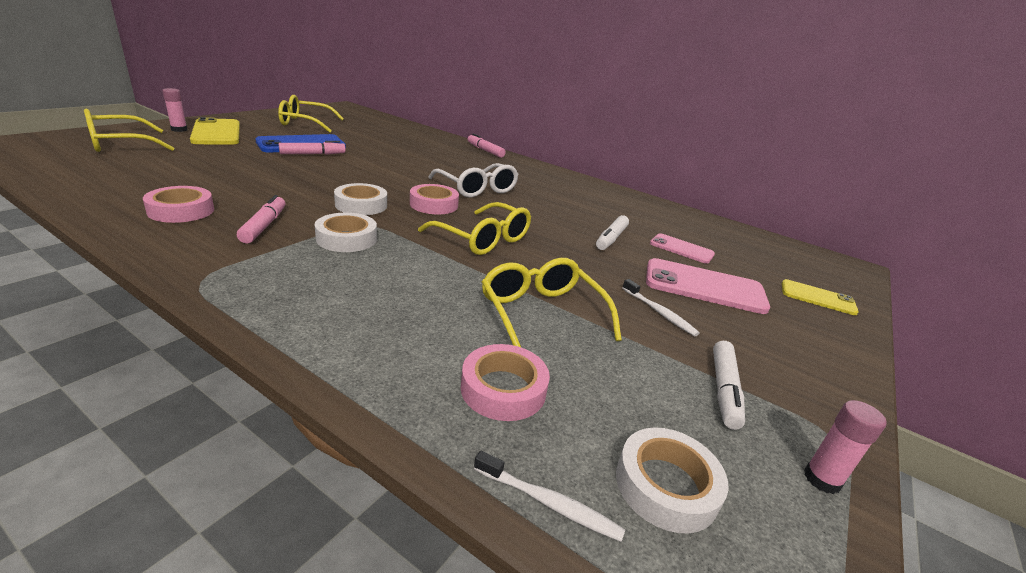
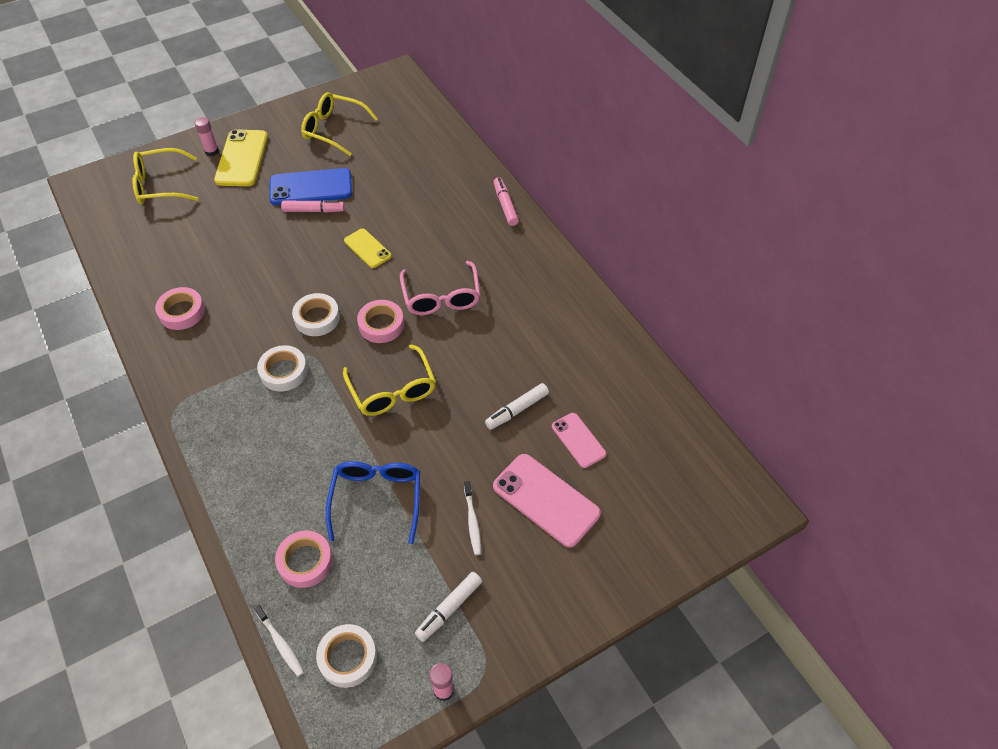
camera: 30 degrees right, 25 degrees up
(264, 226) = (231, 343): pink marker -> none
(476, 188) = (441, 297): white glasses -> pink glasses
(542, 314) = (377, 499): yellow glasses -> blue glasses
(817, 298) = (649, 542): yellow phone -> yellow phone (367, 248)

